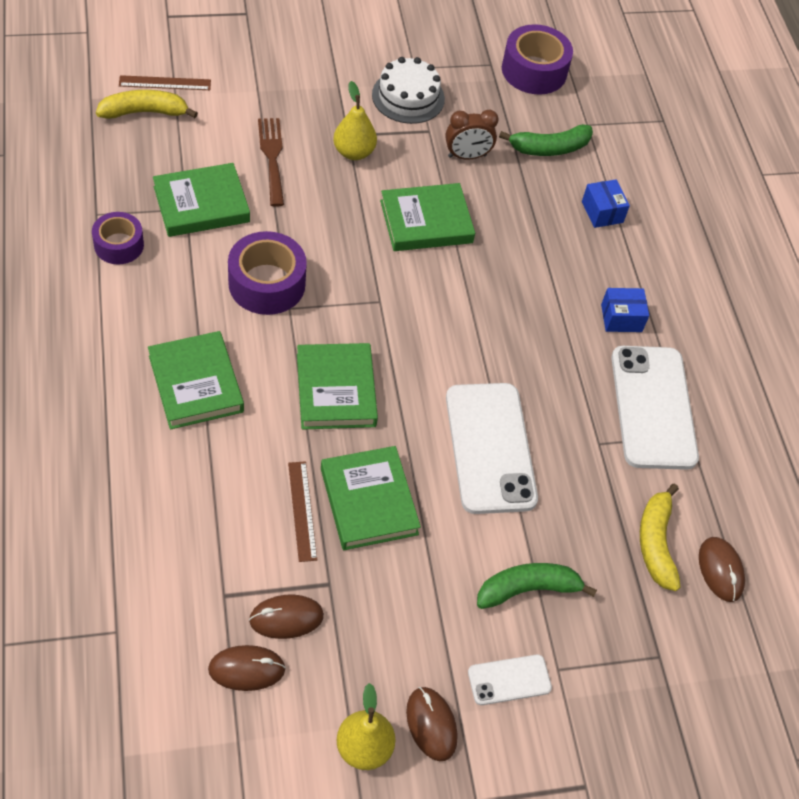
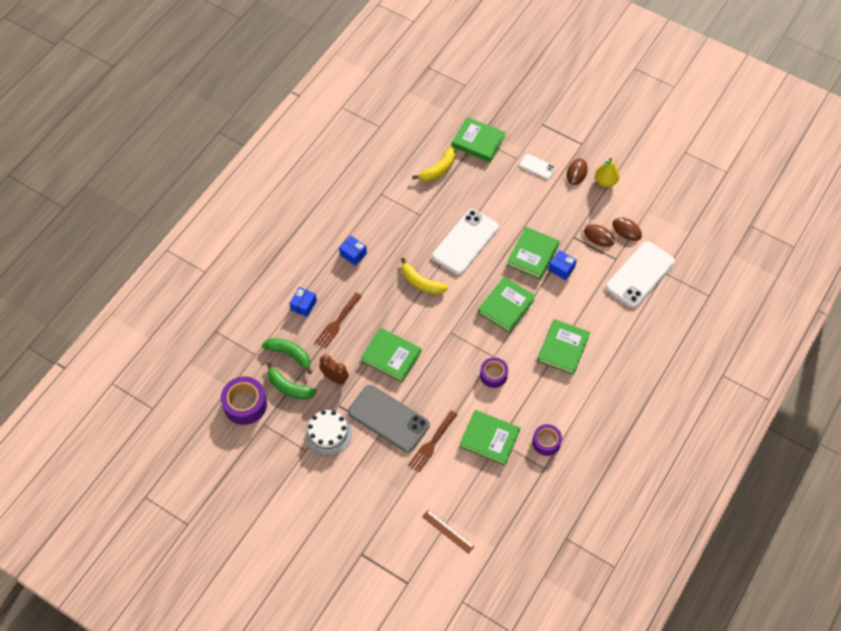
camera: 130 degrees left, 5 degrees up
(144, 112) = (474, 518): yellow banana -> yellow banana (421, 283)
(267, 283) = (493, 375): purple tape -> purple tape, size x0.64
(302, 510) = (561, 269): brown ruler -> blue box
(353, 152) = (388, 418): yellow pear -> grey phone
(527, 589) = (502, 187): green banana -> green banana (289, 387)
(537, 218) = (337, 323): none -> brown fork
(652, 650) = (478, 142): none -> green book
(653, 407) = (383, 212): white phone -> white phone (640, 274)
(720, 570) = (425, 146): brown mouse -> none

